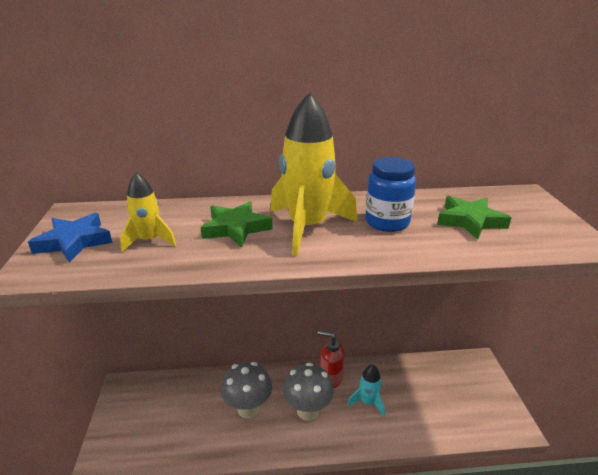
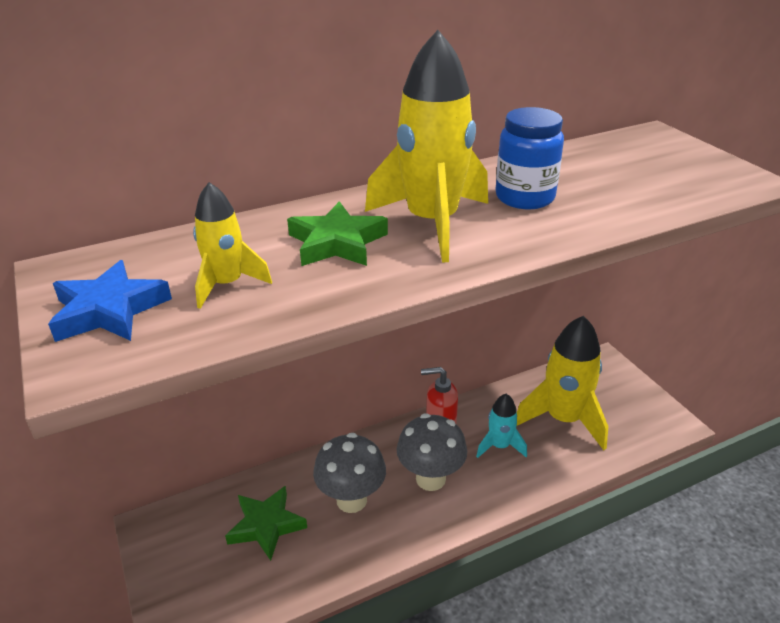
camera: 20 degrees left, 5 degrees up
(425, 396) = (563, 419): none -> yellow rocket
(470, 221) = (617, 178): green star -> green star (266, 525)

